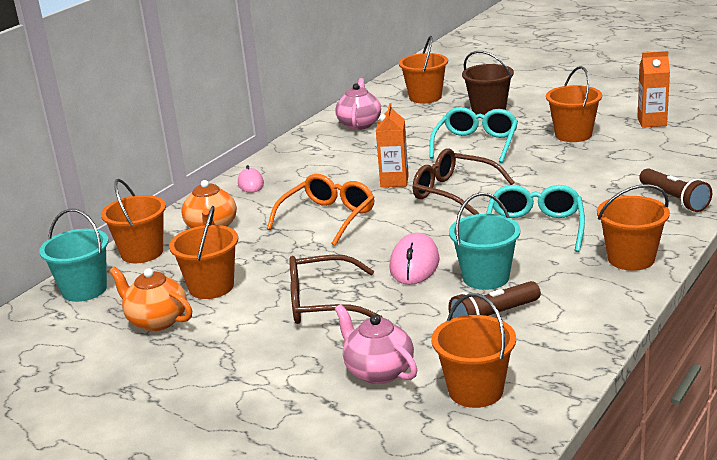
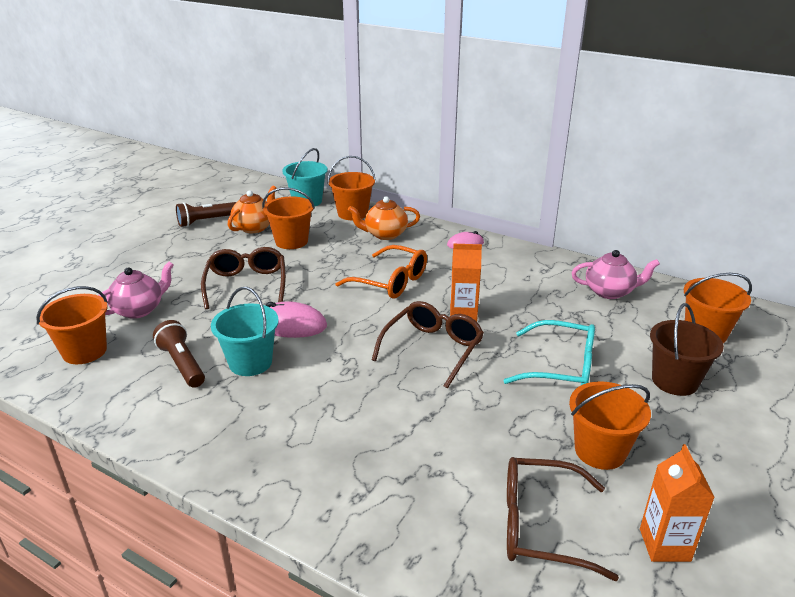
camera: 85 degrees right, 5 degrees up
(535, 228) = (337, 398): turquoise glasses -> none
(631, 259) = (246, 462): orange bucket -> none
(652, 153) = (541, 526): none -> brown glasses
(674, 200) = (384, 525): brown flashlight -> brown flashlight (206, 221)

